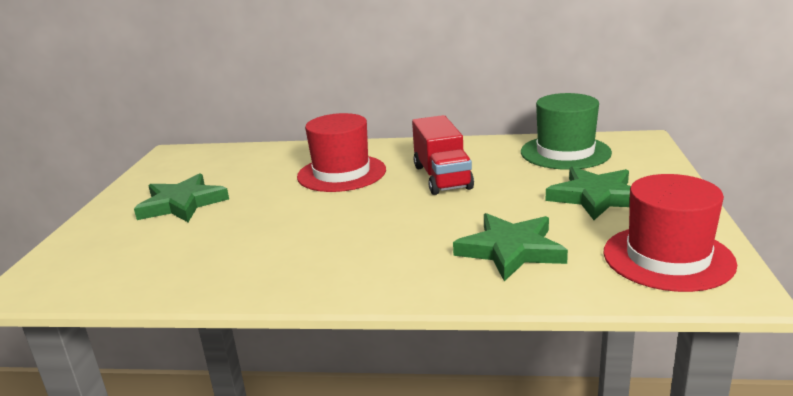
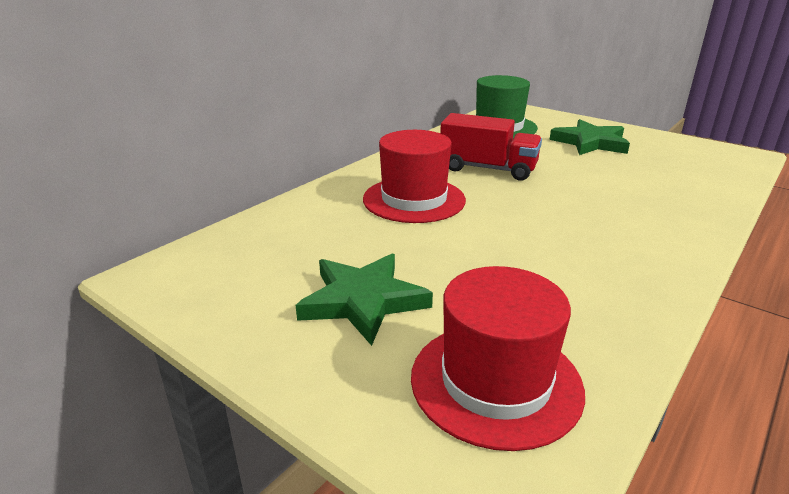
camera: 60 degrees left, 5 degrees up
(511, 250) = (655, 186): green star -> none
(668, 258) = (699, 155): red hat -> red hat (496, 382)

